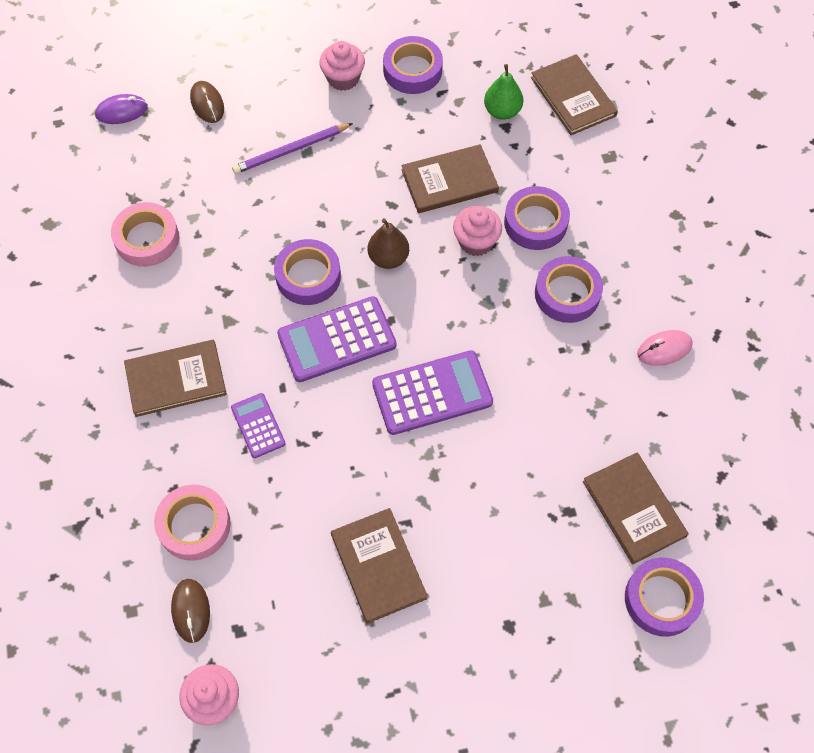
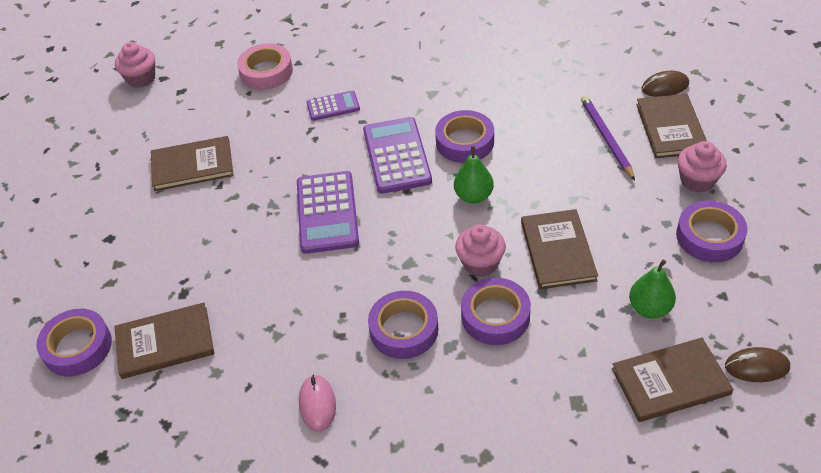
camera: 105 degrees right, 15 degrees down
(121, 111) = (657, 37): purple mouse -> none
(147, 239) = (520, 50): pink tape -> none
(176, 379) = (387, 64): brown book -> brown book (671, 128)
(191, 611) = (205, 69): brown mouse -> brown mouse (756, 367)
(388, 258) = (473, 196): brown pear -> green pear

